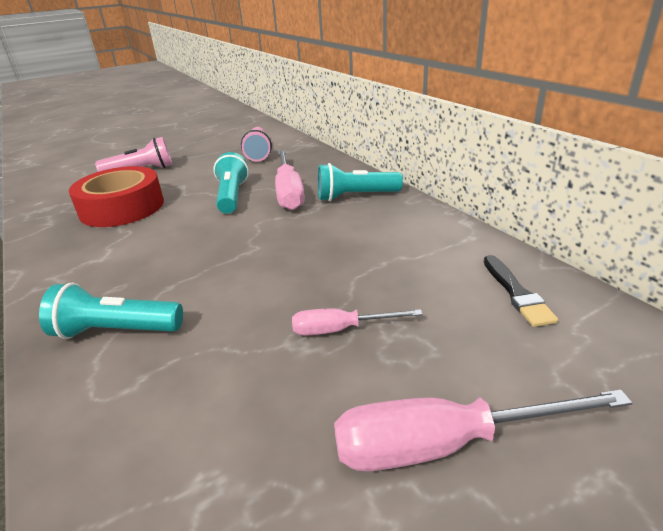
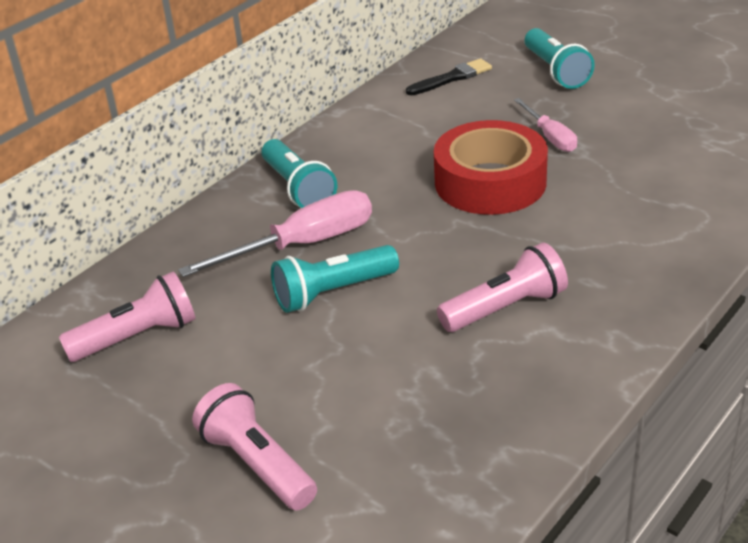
camera: 110 degrees left, 5 degrees up
(116, 331) = (642, 245): turquoise flashlight -> turquoise flashlight (555, 71)
(122, 207) = (415, 394): red tape -> red tape (490, 182)
(142, 246) = (505, 308): none -> pink flashlight
(444, 444) = (617, 84): pink screwdriver -> none

